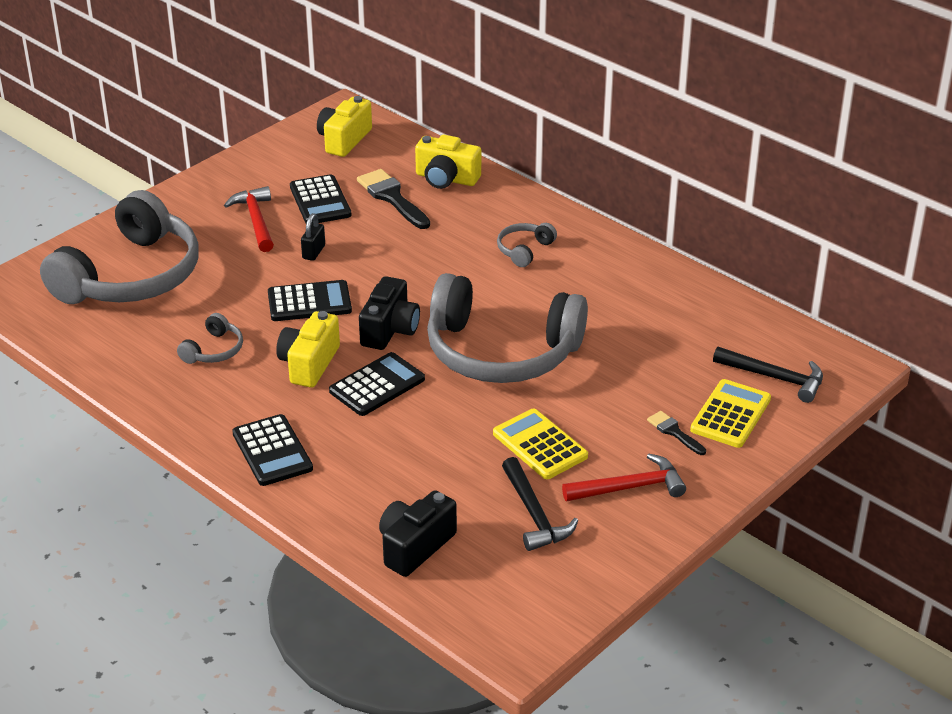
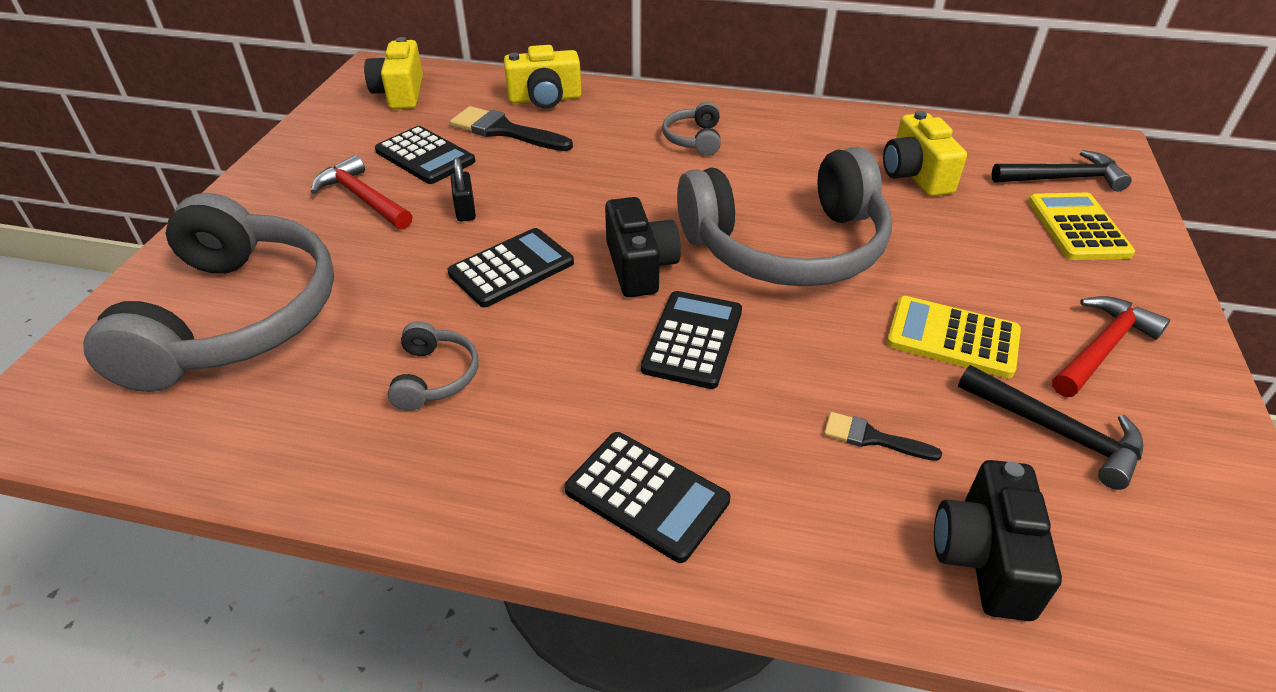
camera: 30 degrees left, 5 degrees up
(309, 364) = (581, 345): yellow camera -> yellow camera (915, 175)
(674, 432) = (1056, 266): black brush -> black brush (872, 438)

